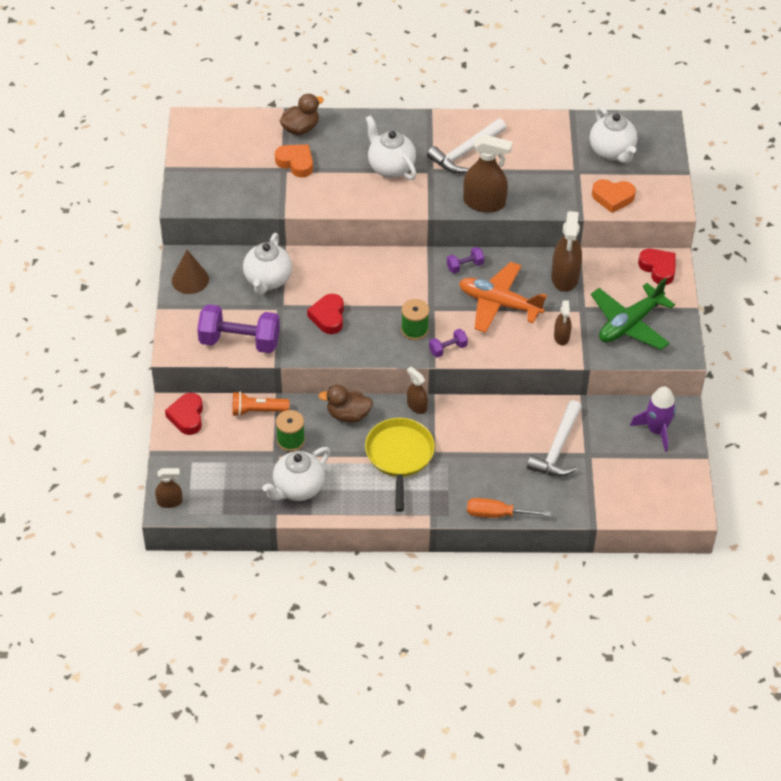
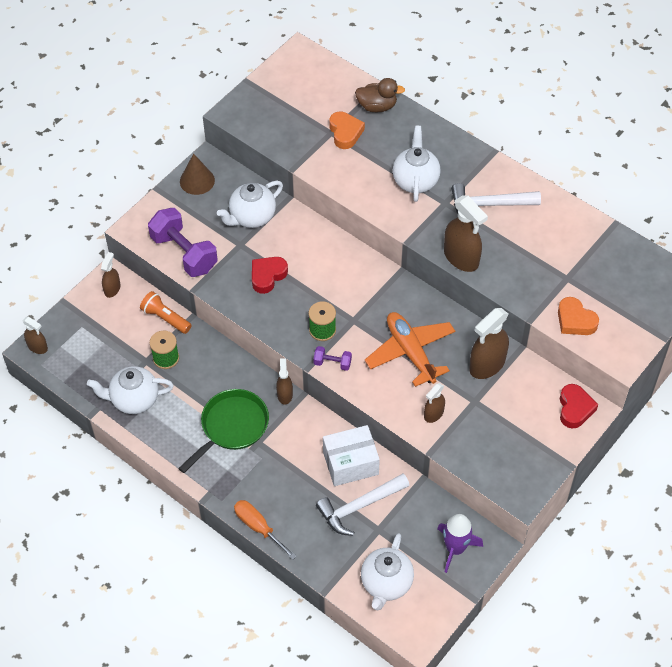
camera: 40 degrees right, 5 degrees up
(187, 417) = (112, 289): red heart -> brown spray bottle
(348, 415) = (227, 366): brown duck -> none
(399, 456) = (232, 427): yellow pan -> green pan
(465, 266) = (414, 302): purple dumbbell -> none
(519, 422) = (350, 463): none -> white box
(612, 152) = (615, 279): white teapot -> white teapot (386, 583)
(629, 324) = (501, 441): green plane -> none

